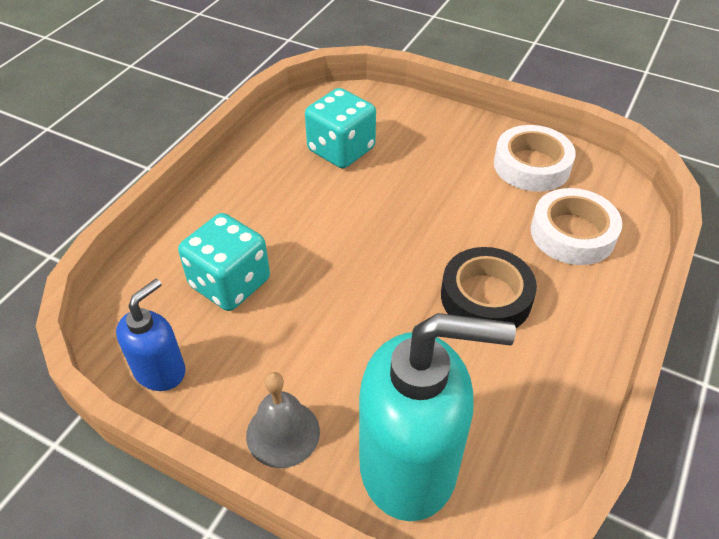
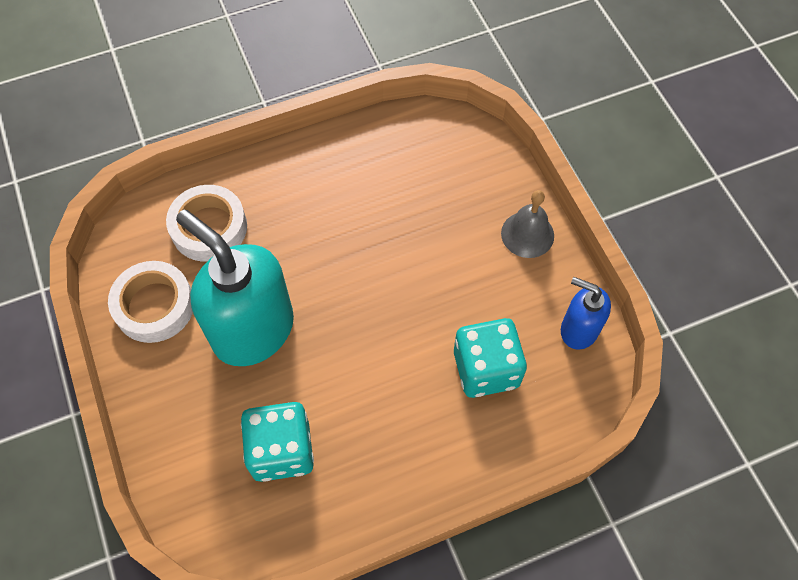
camera: 140 degrees left, 15 degrees up
(160, 371) = (578, 330): blue soap dispenser -> blue soap dispenser turned 45 degrees clockwise
(410, 465) = (471, 170): turquoise soap dispenser -> turquoise soap dispenser (252, 330)
(486, 297) = (323, 227): black tape -> none

